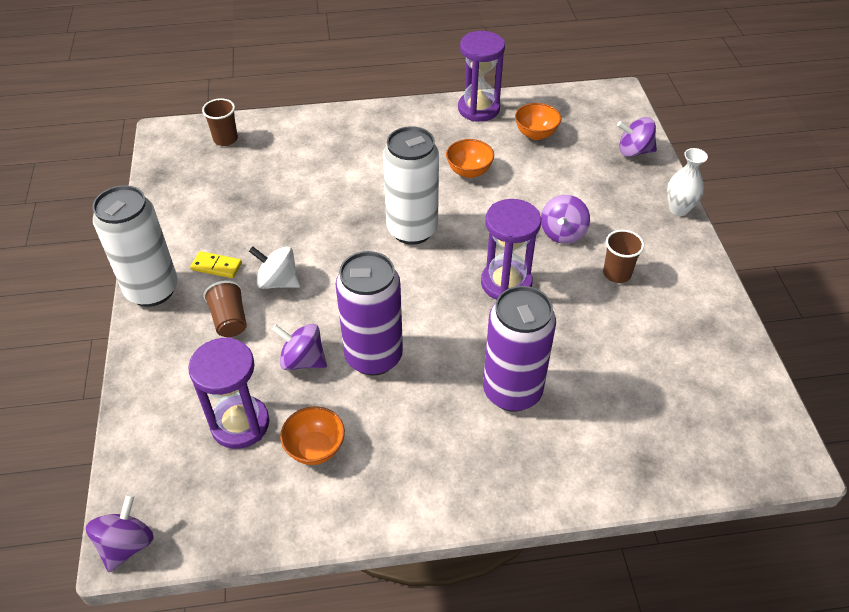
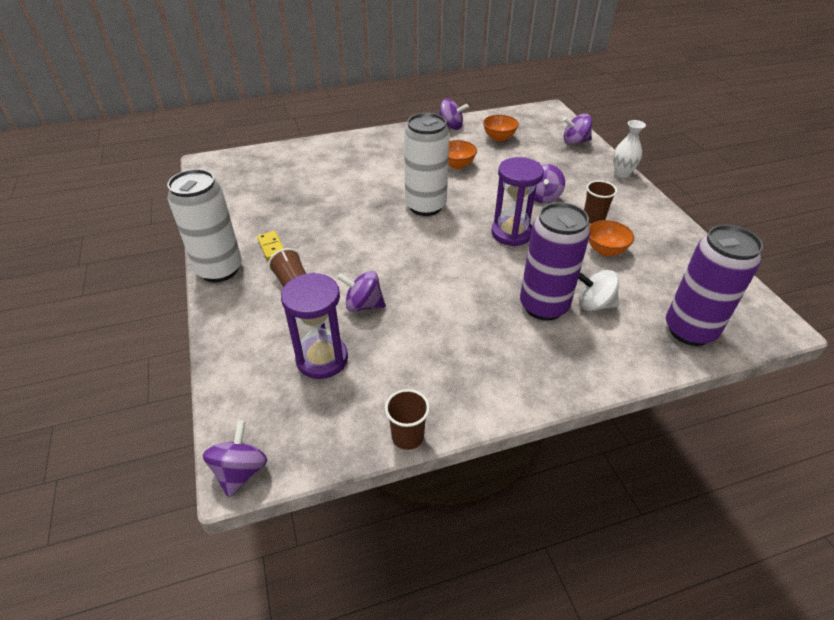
camera: 10 degrees left, 5 degrees down
(216, 266) = (271, 247): yellow domino -> yellow domino turned 60 degrees clockwise
(225, 139) = (257, 162): brown cup -> brown cup (407, 436)
(278, 282) = (327, 252): white spinning top -> white spinning top (594, 304)
(315, 448) = (393, 369): orange bowl -> orange bowl (605, 250)
(373, 356) = (422, 295): purple can -> purple can (689, 330)
(478, 109) = (450, 126): purple hourglass -> purple spinning top

